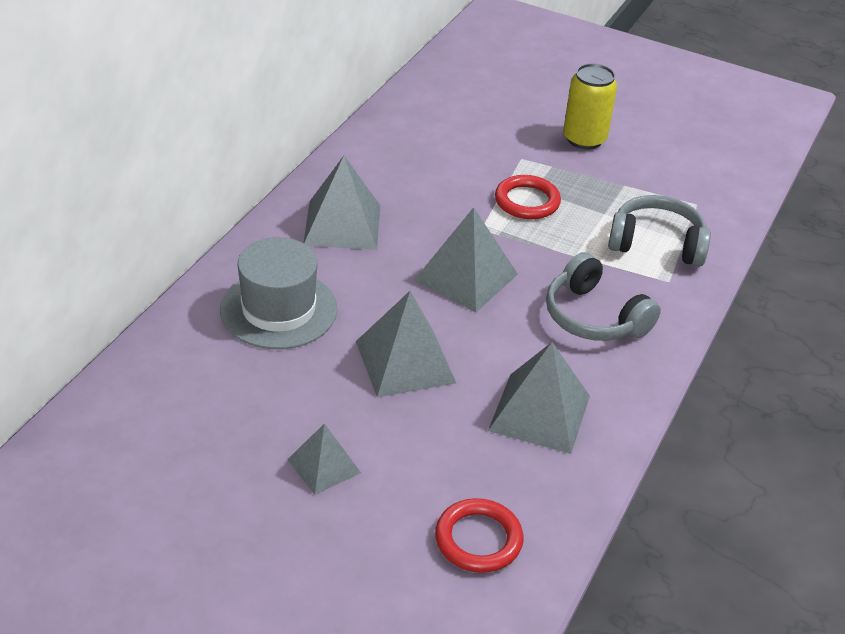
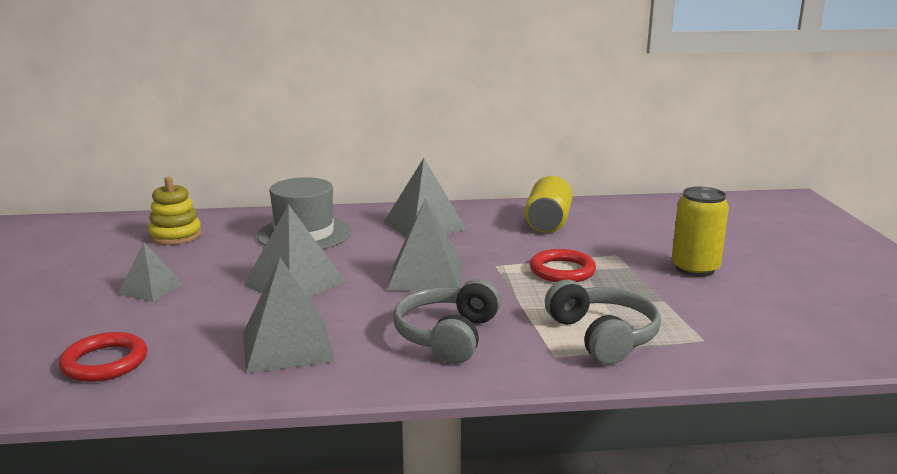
camera: 60 degrees right, 20 degrees down
(176, 405) = (175, 236): none -> yellow stacking toy
(414, 153) = (548, 222): none -> yellow can

